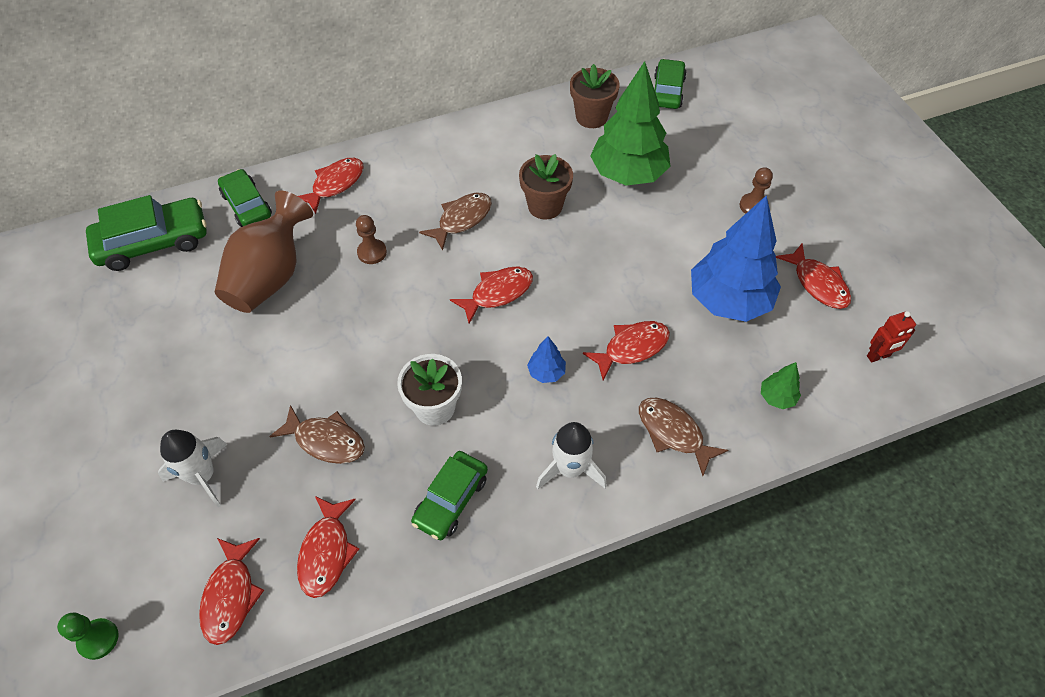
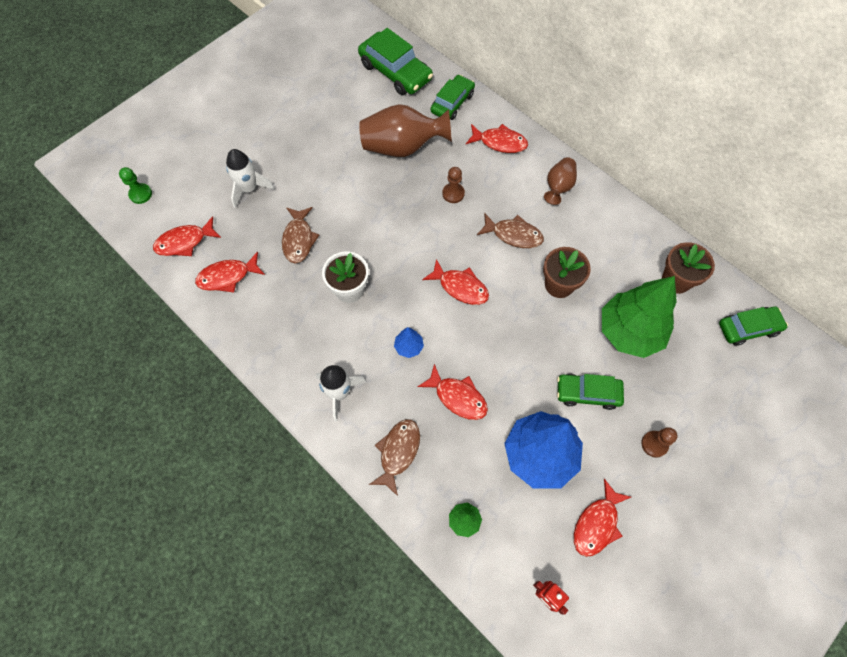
camera: 65 degrees right, 10 degrees up
(428, 159) = (558, 187): none -> brown vase
(451, 500) = (288, 329): green car -> green car (587, 393)

